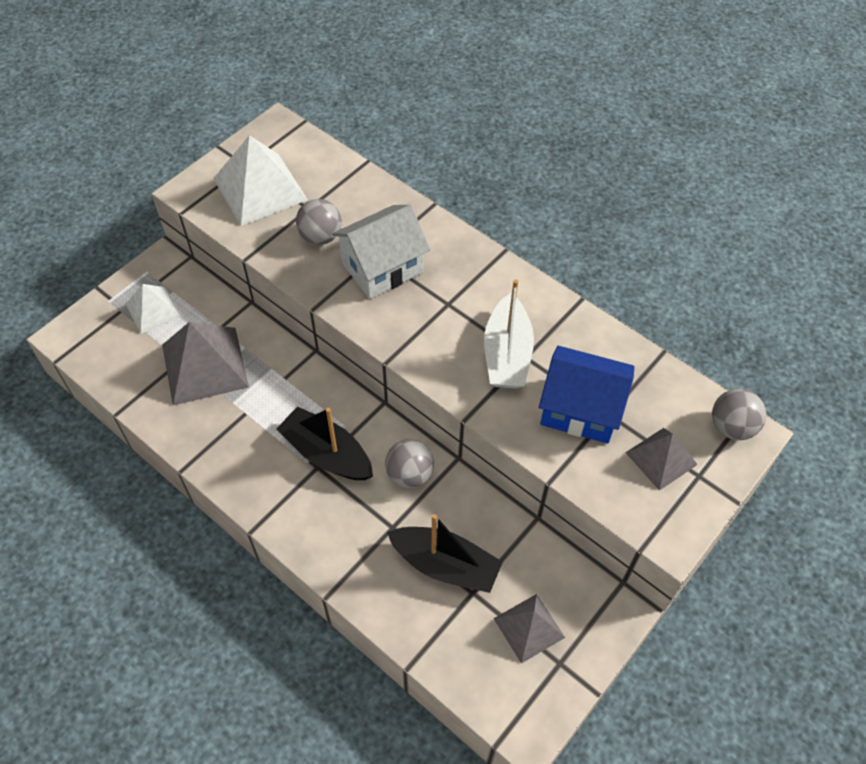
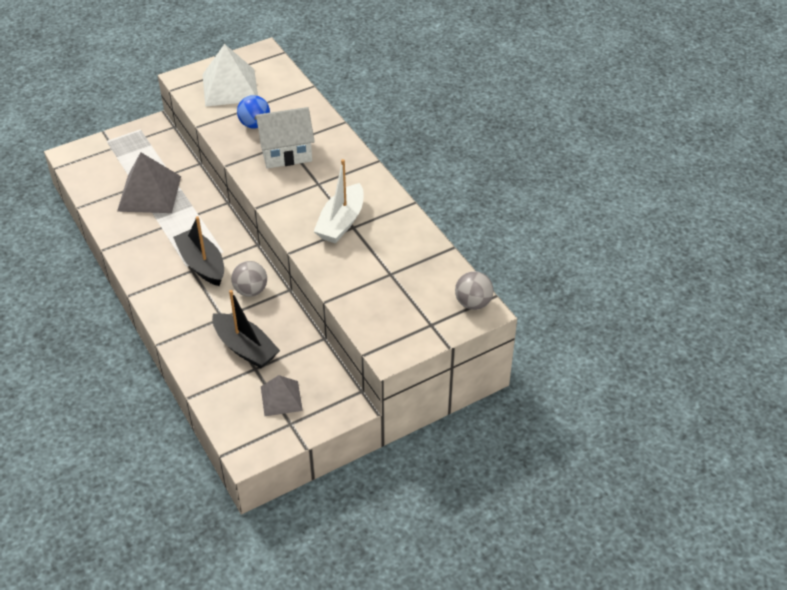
camera: 20 degrees right, 10 degrees down
(153, 310) = (132, 153): white pyramid -> none
(320, 236) = (254, 124): grey ball -> blue ball
(580, 409) = (372, 266): blue house -> none
(661, 458) = (411, 308): grey pyramid -> none

